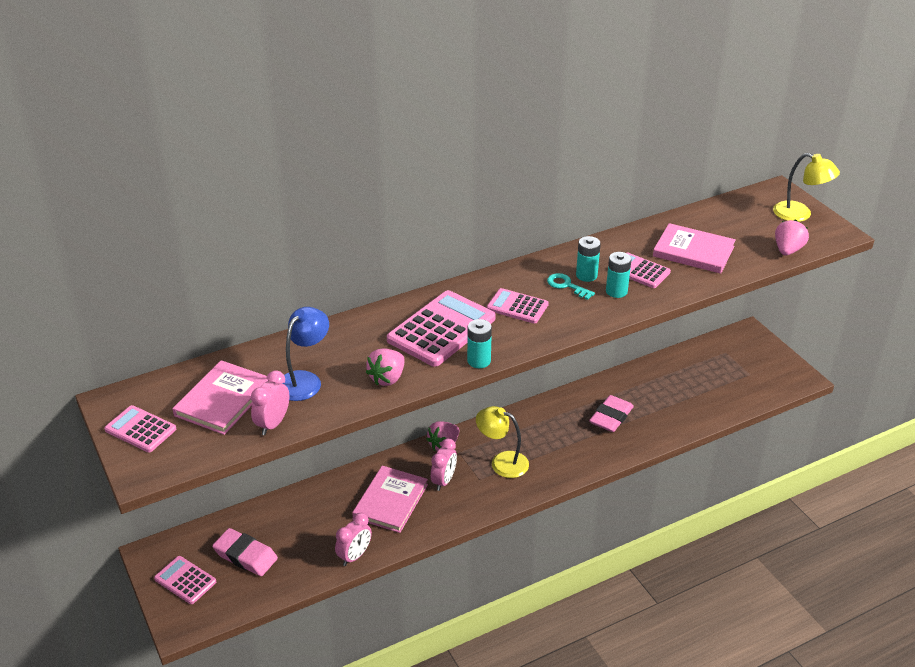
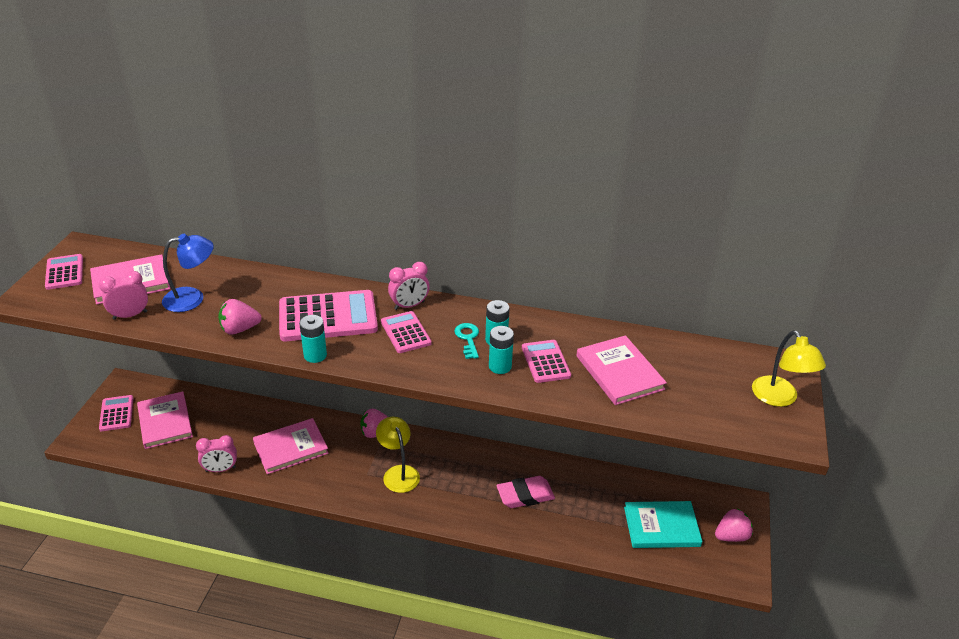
camera: 40 degrees right, 0 degrees up
(245, 556) = (165, 422): pink eraser -> pink book
(444, 481) = (342, 458): pink clock -> pink clock (409, 305)
(719, 379) = (661, 527): none -> turquoise book
(787, 250) = (714, 423): pink strawberry -> pink strawberry (731, 536)

